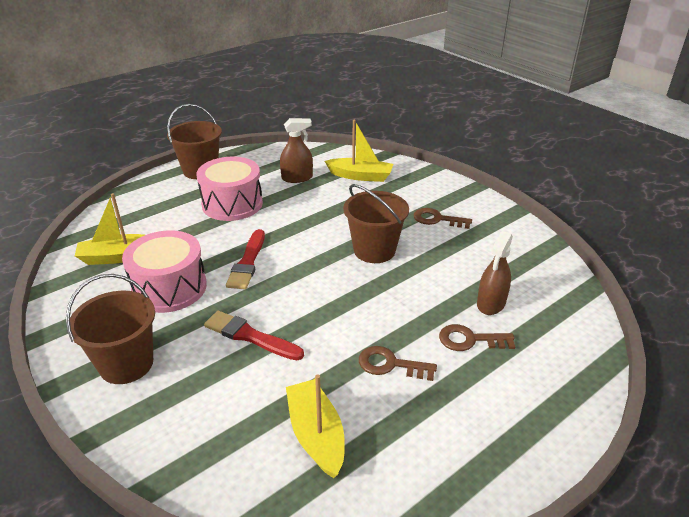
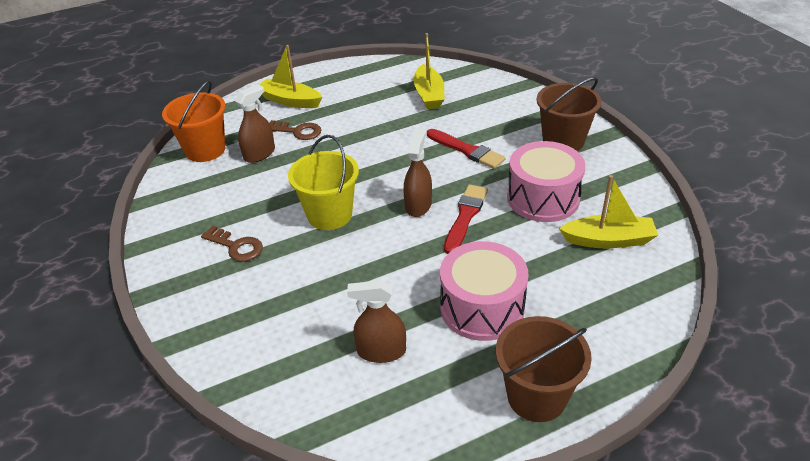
camera: 165 degrees left, 5 degrees up
(294, 267) = (418, 205): none -> brown spray bottle
(360, 176) = (286, 341): yellow boat -> yellow boat (290, 101)
(374, 250) = (329, 215): brown bucket -> yellow bucket
(390, 364) = (365, 123): brown key -> none
(557, 301) = (205, 150): none -> orange bucket

